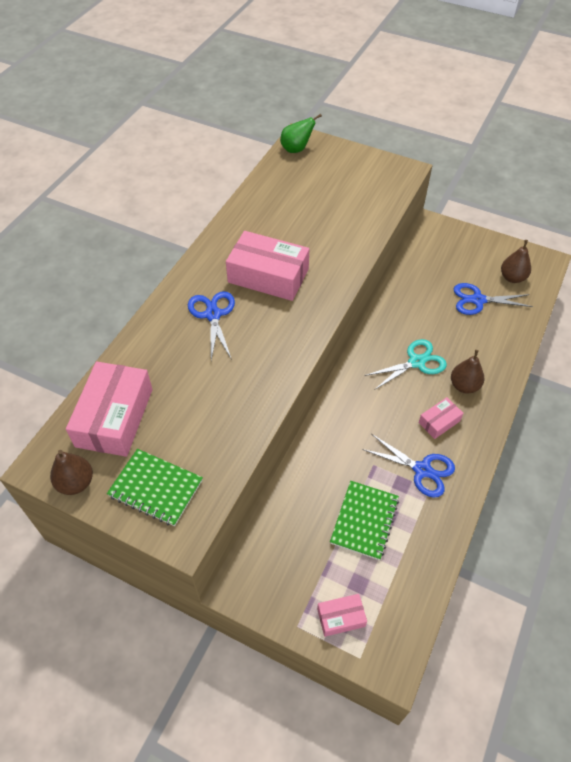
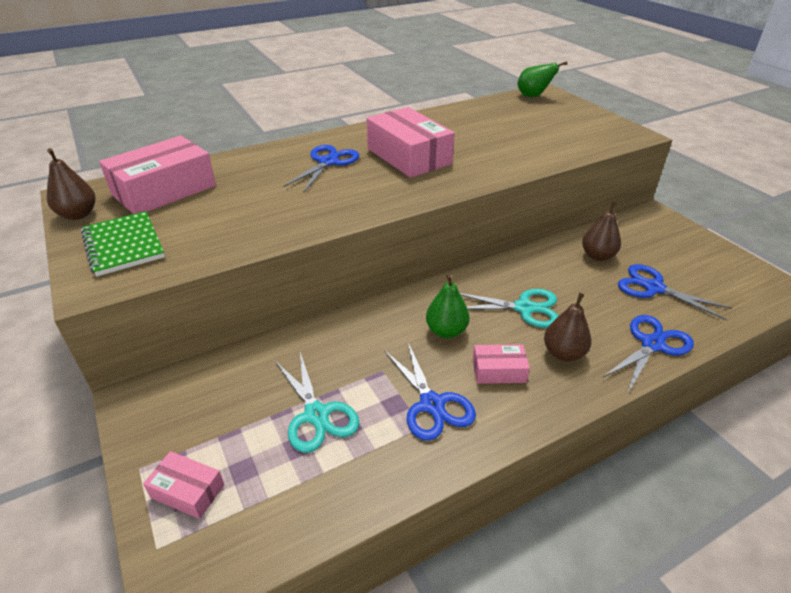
camera: 35 degrees right, 15 degrees down
(364, 521) = (316, 415): green notebook -> turquoise scissors
(385, 410) = (446, 331): none -> green pear
(505, 349) = (652, 344): none -> blue scissors
(512, 278) = (720, 286): brown pear -> brown pear (597, 256)

